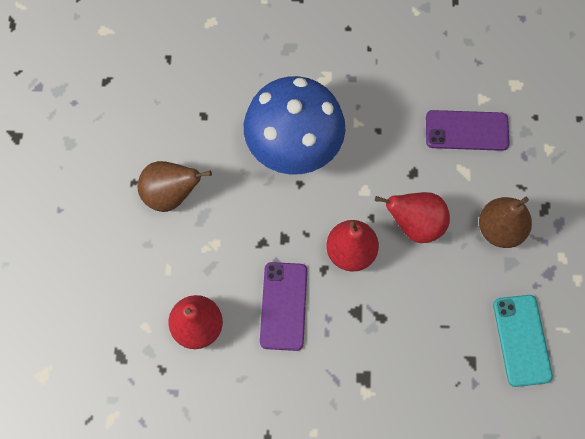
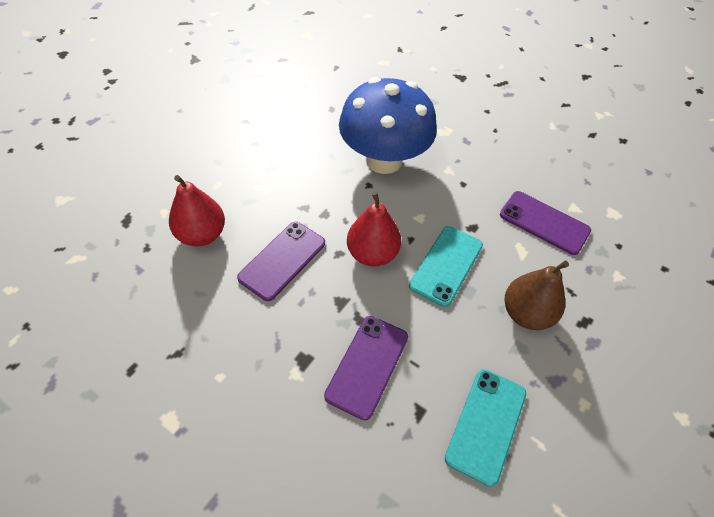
camera: 30 degrees right, 15 degrees down
(171, 195) = (264, 141): brown pear -> none
(413, 351) = (367, 366): none -> purple phone
(415, 224) = (446, 265): red pear -> turquoise phone

